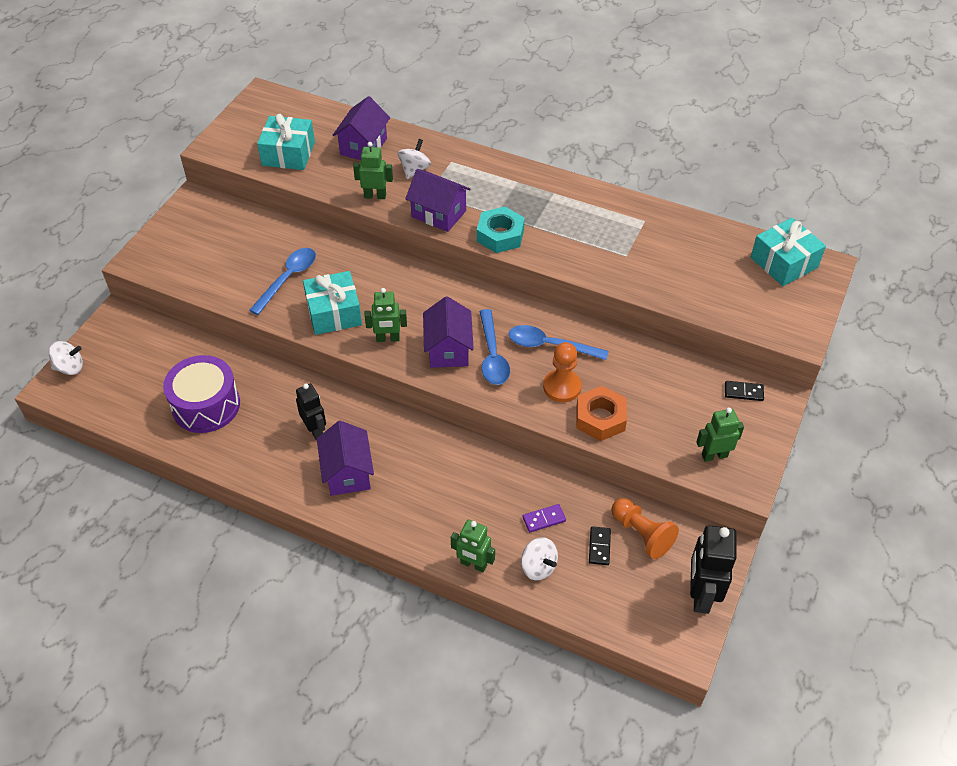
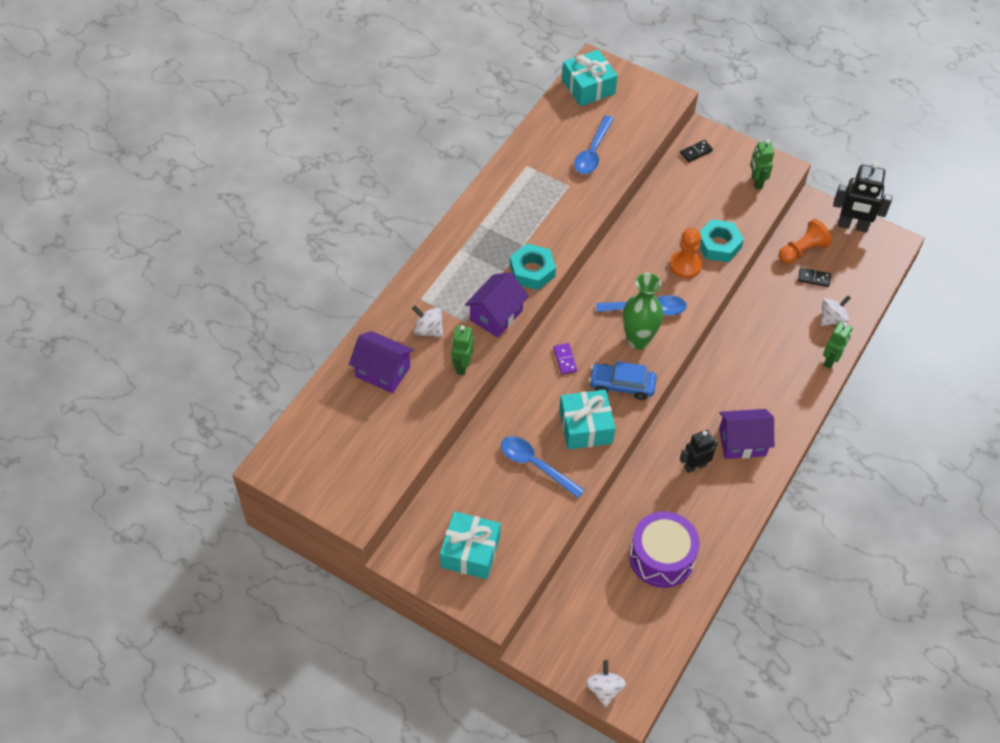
camera: 85 degrees left, 5 degrees up
(288, 154) = (382, 441): turquoise gift -> turquoise gift (470, 552)
(388, 339) = (622, 385): green robot -> blue car
(448, 349) = (638, 340): purple house -> green vase
(544, 519) = (789, 309): purple domino -> purple domino (565, 359)
(550, 345) = (639, 267): blue spoon -> blue spoon (592, 152)
(600, 418) = (718, 245): orange nut -> turquoise nut
(743, 392) = (696, 152): black domino -> black domino turned 45 degrees clockwise

